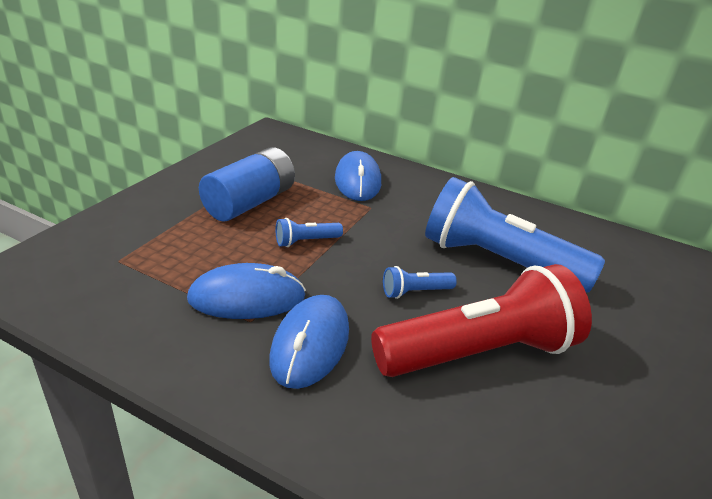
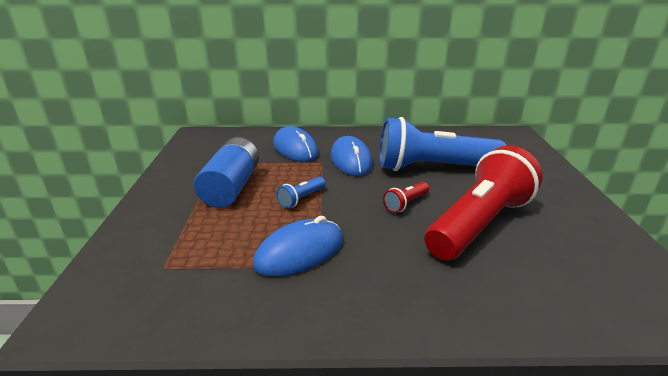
camera: 25 degrees left, 5 degrees down
(310, 344) = (377, 264): blue mouse -> blue mouse (351, 160)
(415, 292) = (406, 204): blue flashlight -> red flashlight

